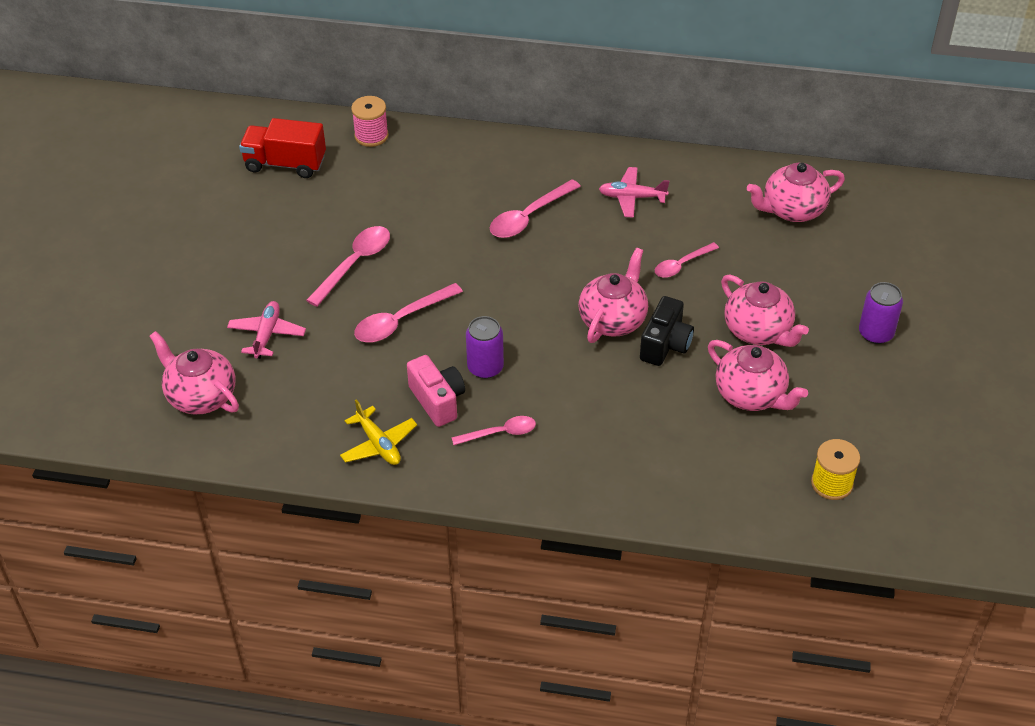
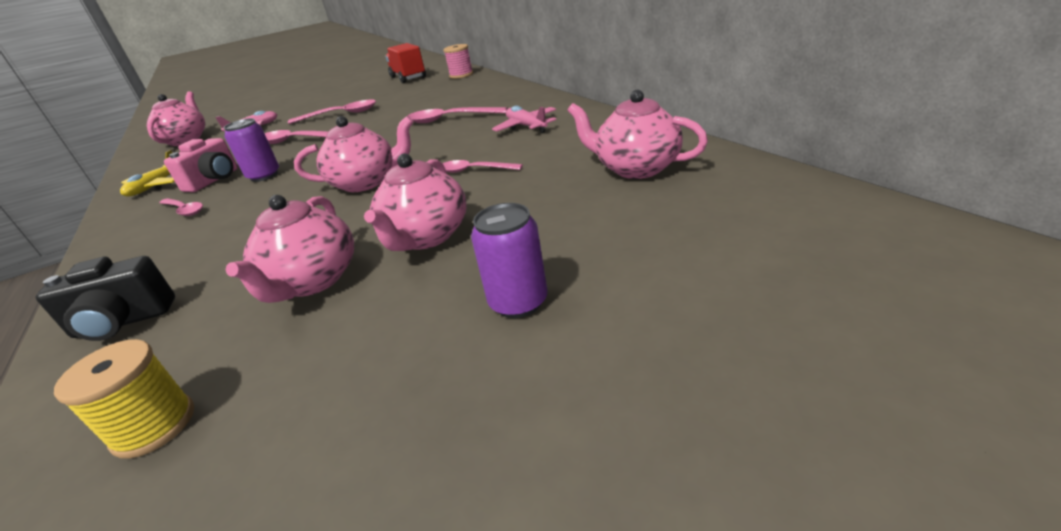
camera: 55 degrees right, 15 degrees down
(665, 345) = (354, 211): black camera -> black camera (123, 322)

